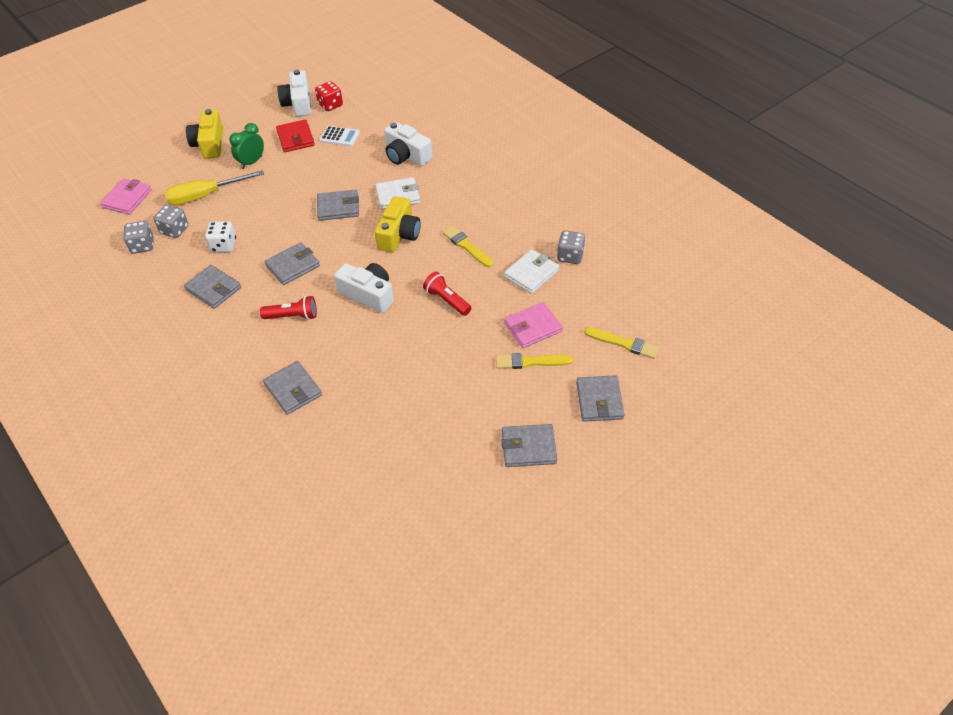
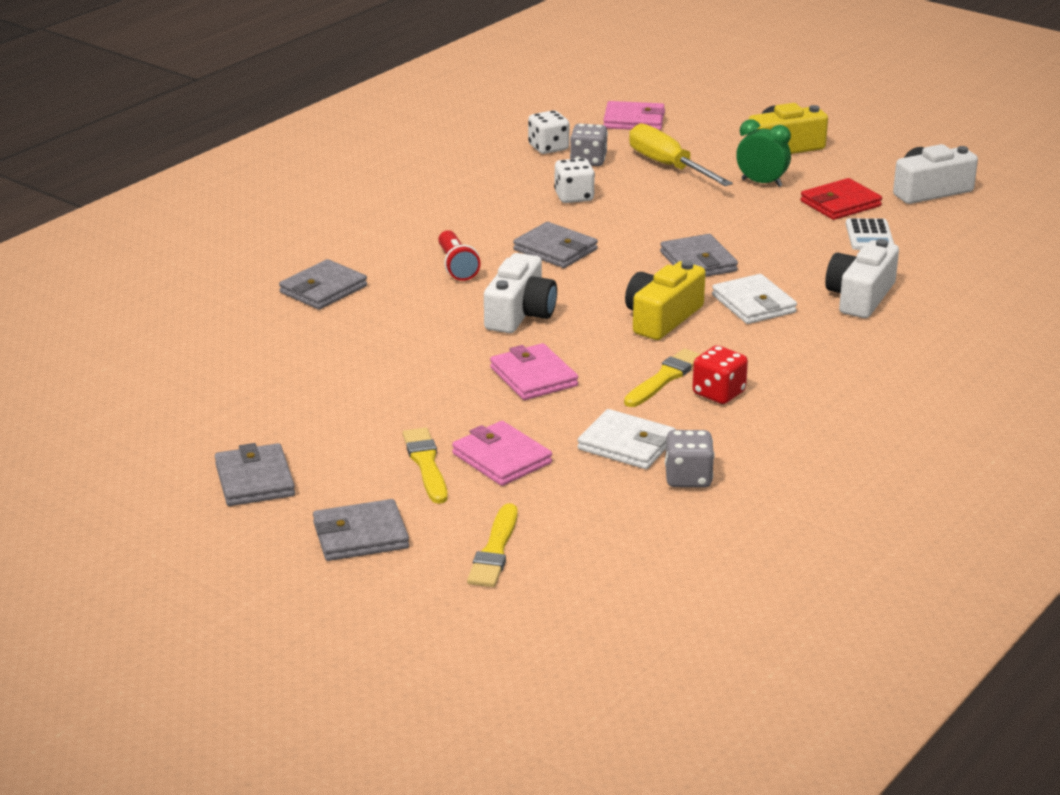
camera: 75 degrees right, 20 degrees down
(142, 246) = (548, 148): grey dice -> white dice
(213, 289) = (488, 206): grey wallet -> none
(330, 105) = (946, 216): red dice -> red dice (718, 393)
(399, 235) = (662, 318): yellow camera -> yellow camera turned 120 degrees clockwise
(447, 300) = (533, 377): red flashlight -> pink wallet

